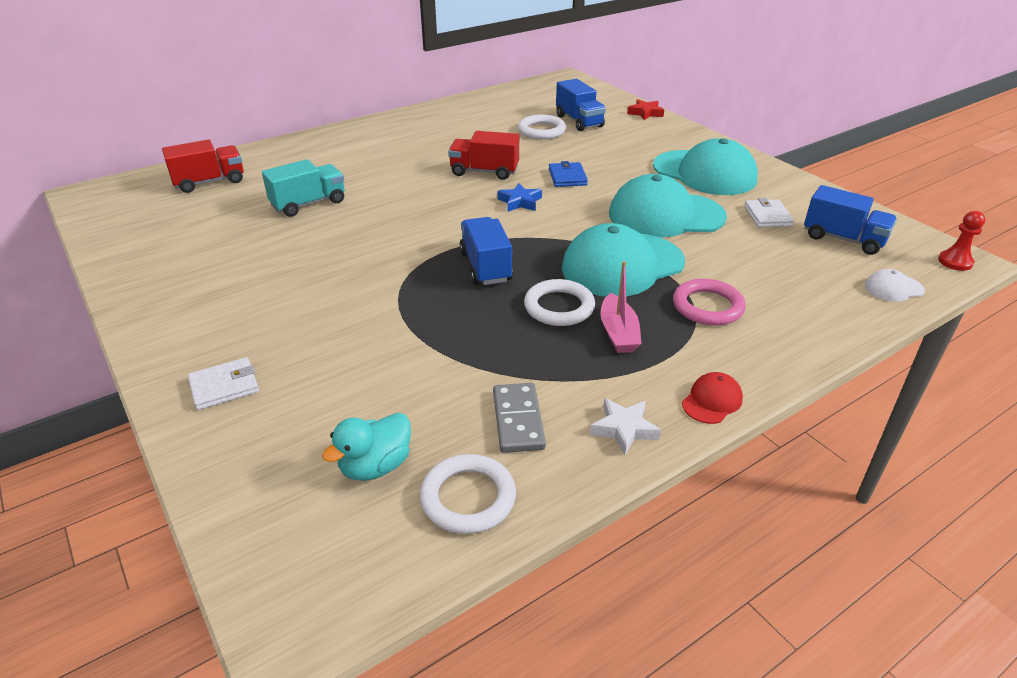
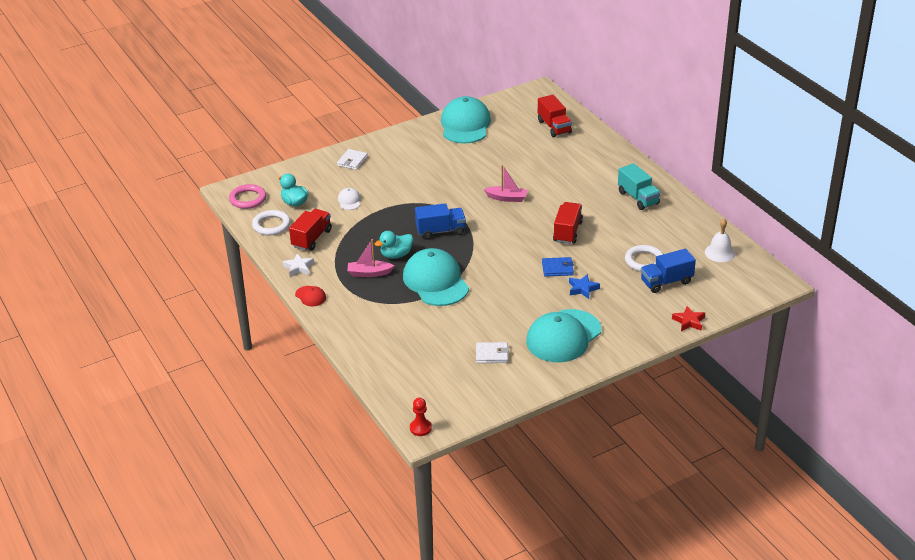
camera: 95 degrees right, 0 degrees up
(224, 386) = (352, 161): white wallet -> white wallet turned 45 degrees clockwise
(308, 204) = (522, 165): turquoise truck -> turquoise truck (638, 198)
(397, 214) = (507, 198): none -> pink boat
(518, 420) = (311, 238): grey domino -> red truck
(520, 97) = (720, 253): none -> white bell
(520, 202) = (520, 246): blue star -> blue star (583, 289)
(559, 307) = (396, 255): white ring -> turquoise duck
(665, 215) = (497, 307): turquoise cap -> turquoise cap (465, 125)
(707, 306) = (387, 308): pink ring -> pink ring (248, 199)
(843, 239) = (456, 383): blue truck -> none
(893, 288) = (394, 388): white cap -> white cap (349, 201)

